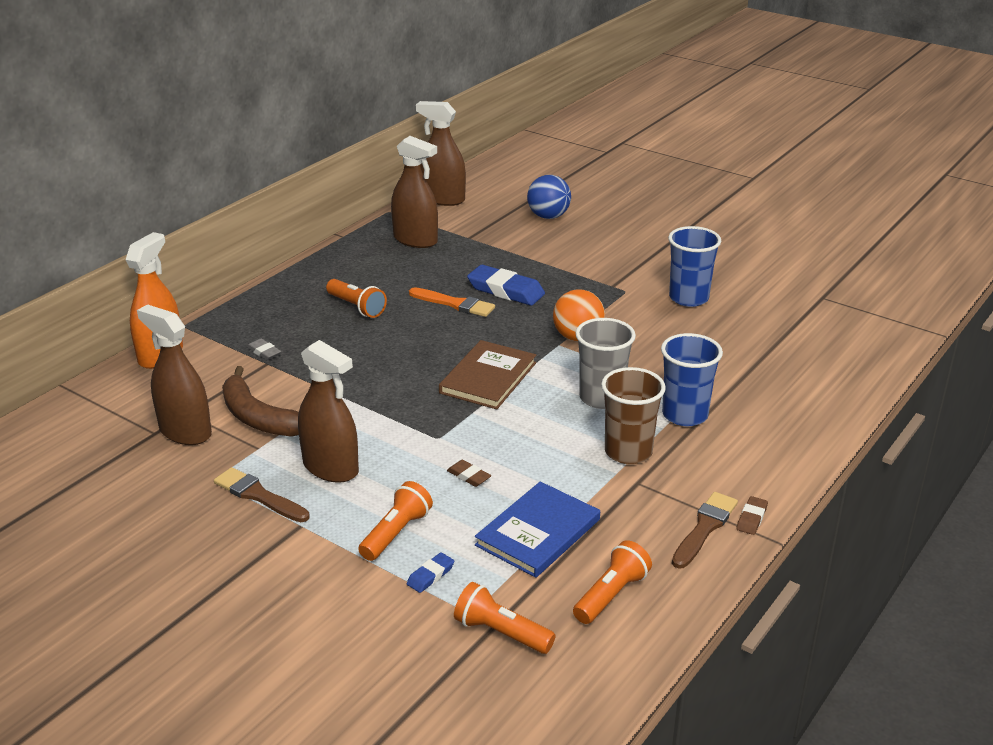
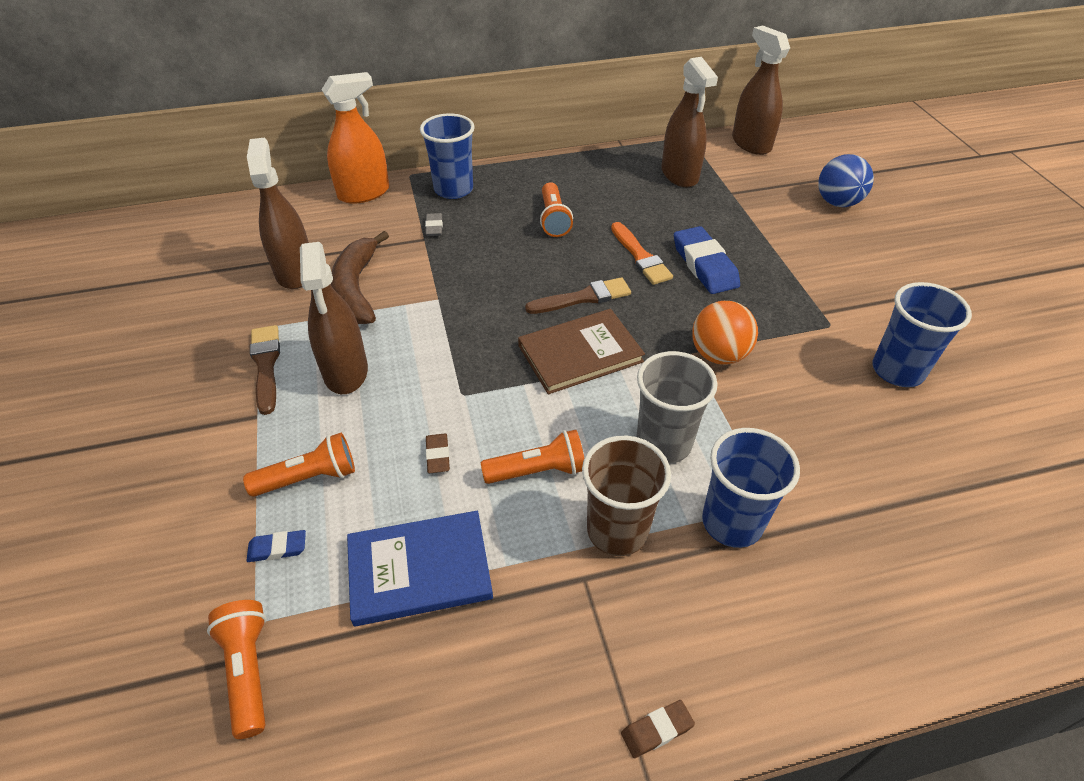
camera: 40 degrees right, 15 degrees up
(241, 320) = (453, 189): none -> blue cup
(611, 595) = (393, 712): orange flashlight -> orange flashlight (538, 471)
(704, 528) = (587, 700): brown brush -> brown brush (583, 298)

